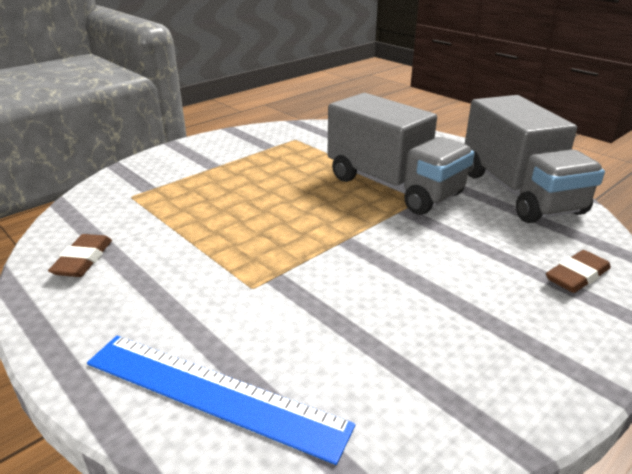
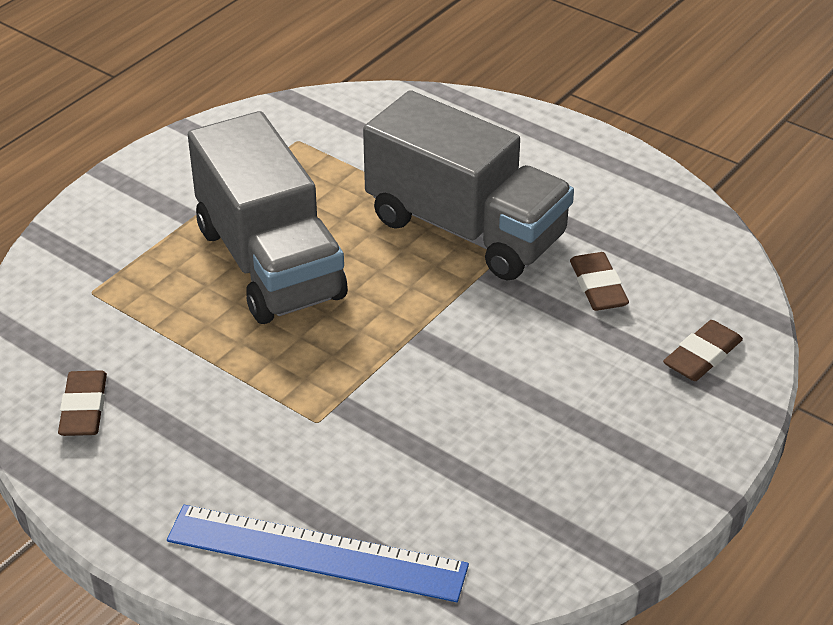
camera: 10 degrees left, 10 degrees up
(487, 225) = (598, 286): none -> brown eraser
(519, 192) = (641, 221): grey truck -> grey truck (269, 263)

